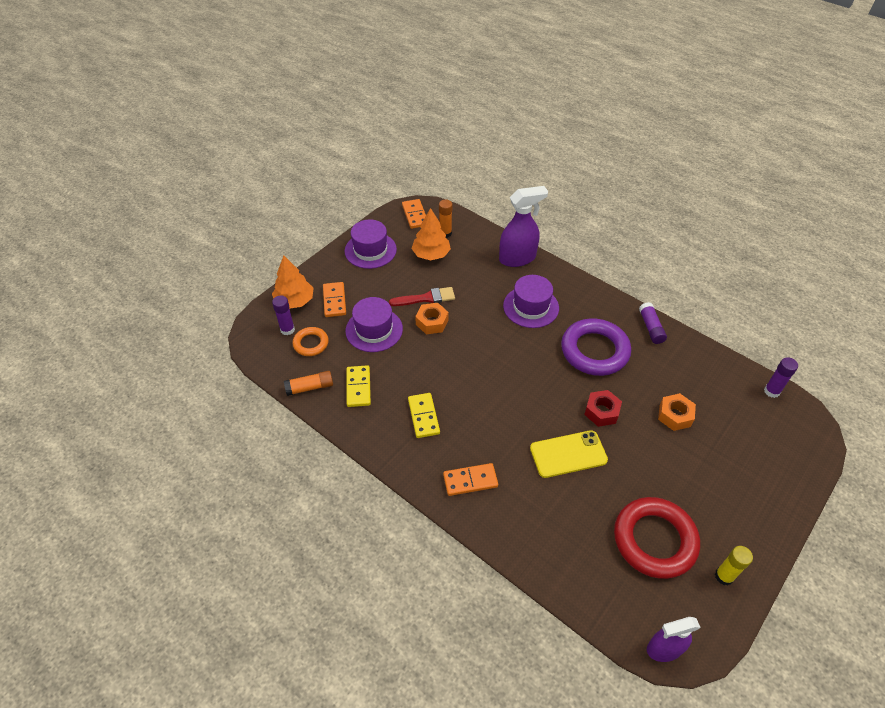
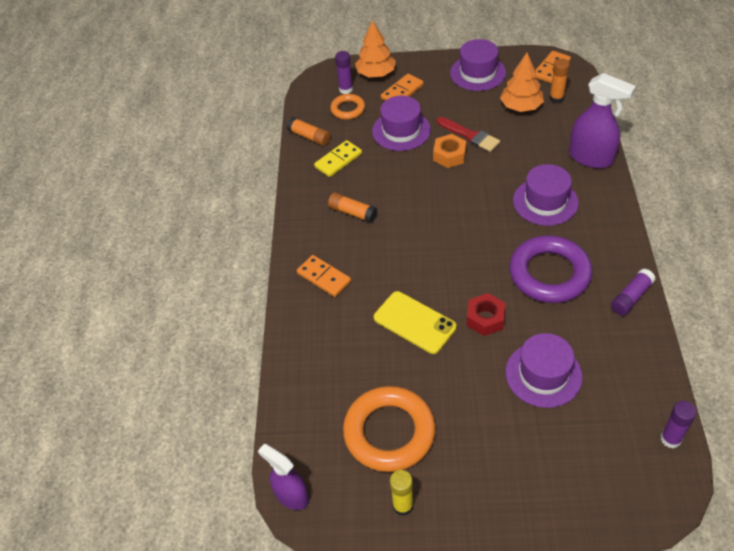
camera: 55 degrees right, 0 degrees up
(423, 416) = (353, 212): yellow domino -> orange glue stick
(654, 540) = (389, 432): red ring -> orange ring
(675, 415) = (543, 374): orange nut -> purple hat

